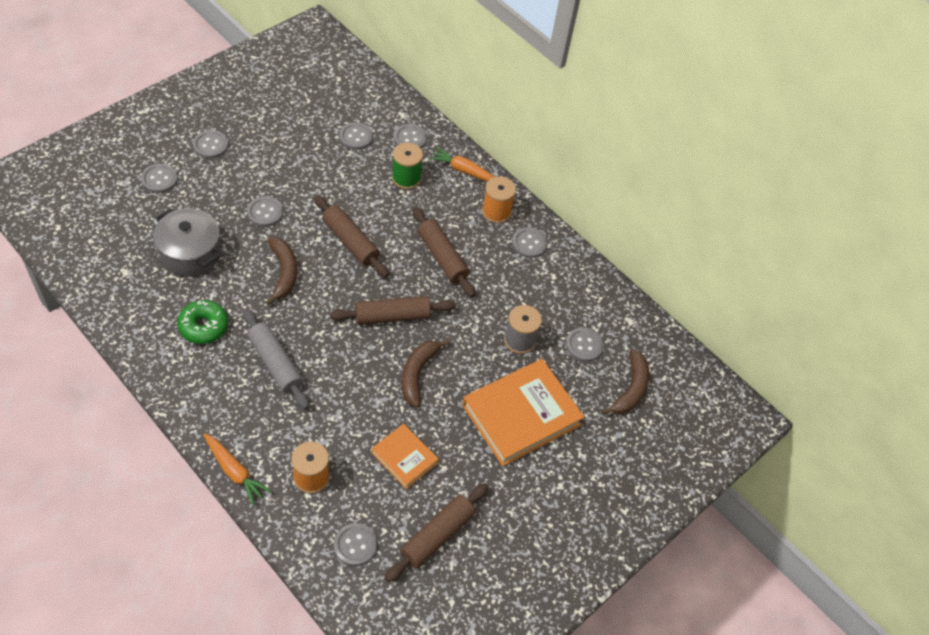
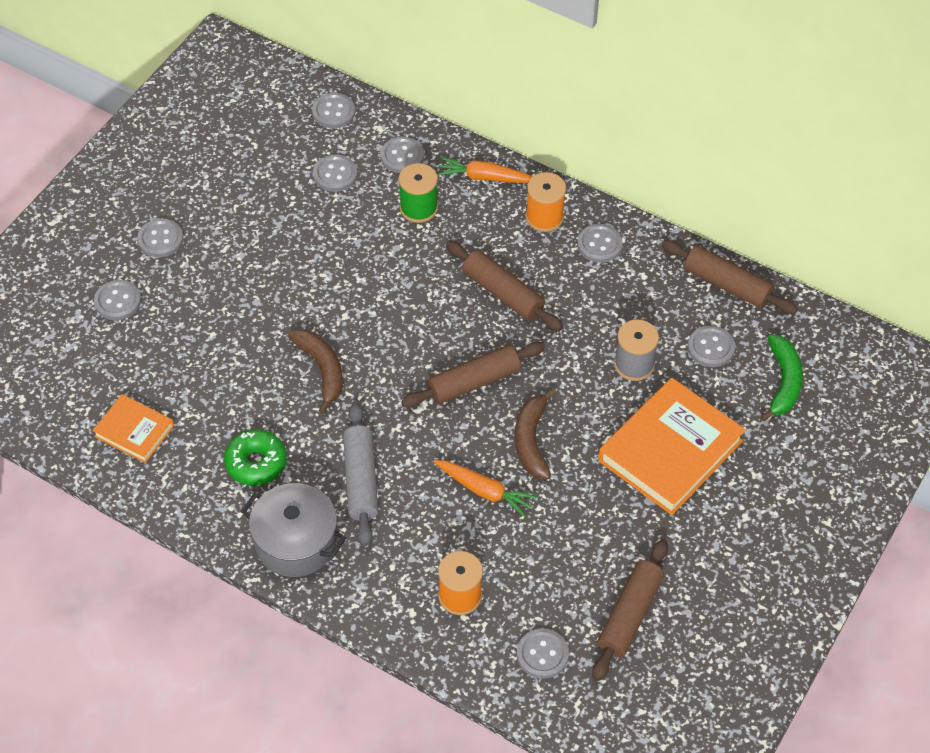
camera: 10 degrees left, 0 degrees up
(190, 253) = (199, 381): grey pot -> grey pot (295, 542)
(235, 471) = (369, 617): orange carrot -> orange carrot (484, 491)
(265, 213) = (266, 303): grey button -> grey button (333, 112)
(275, 363) = (360, 480): grey rolling pin -> grey rolling pin turned 45 degrees clockwise
(350, 242) = (385, 307): brown rolling pin -> brown rolling pin (727, 285)
(404, 458) = (556, 541): orange book -> orange book (134, 431)
(630, 389) = (783, 382): brown banana -> green banana

